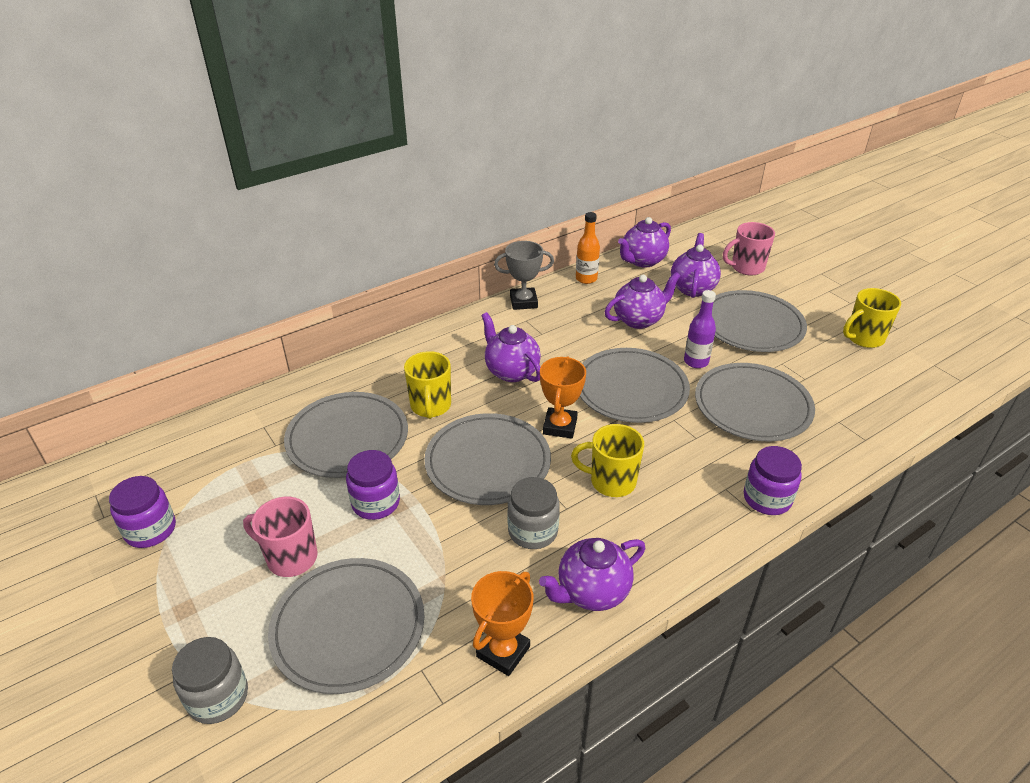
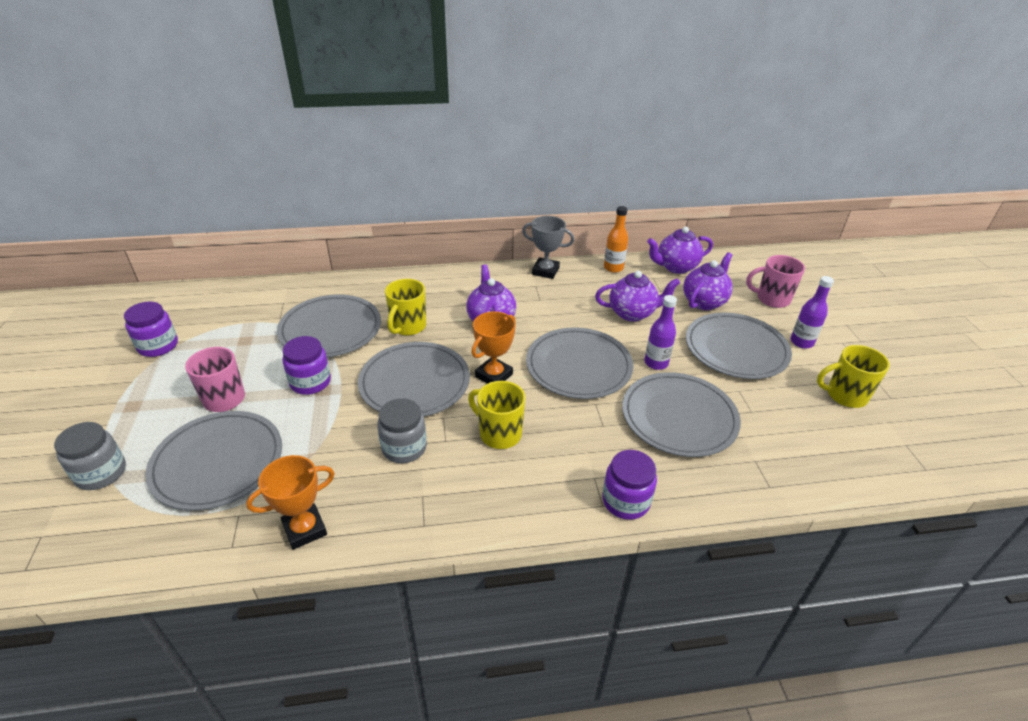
camera: 25 degrees right, 0 degrees up
(592, 592) = (409, 514): purple teapot -> none
(798, 301) = (801, 342): none -> purple bottle

